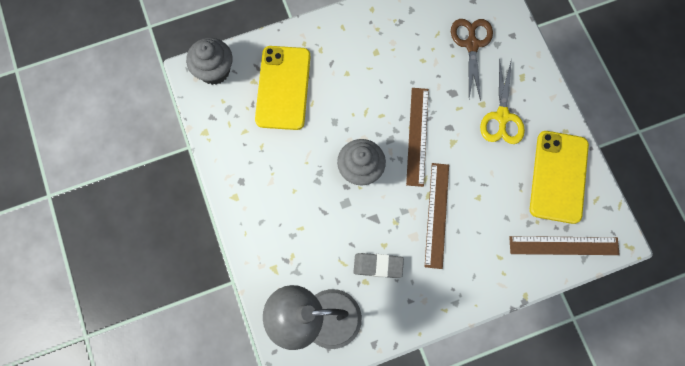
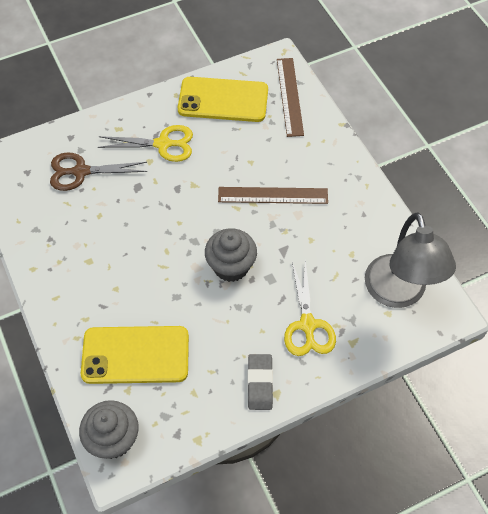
camera: 95 degrees left, 15 degrees down
(295, 230) = (307, 325): none -> yellow scissors
(378, 266) = (333, 243): grey eraser -> grey eraser (260, 383)
(417, 136) = (189, 216): brown ruler -> none

